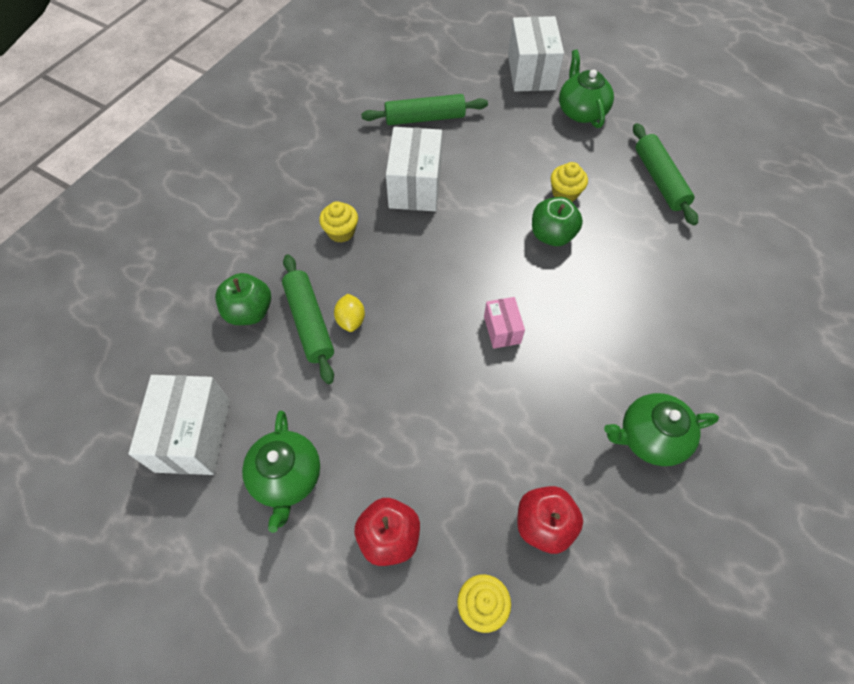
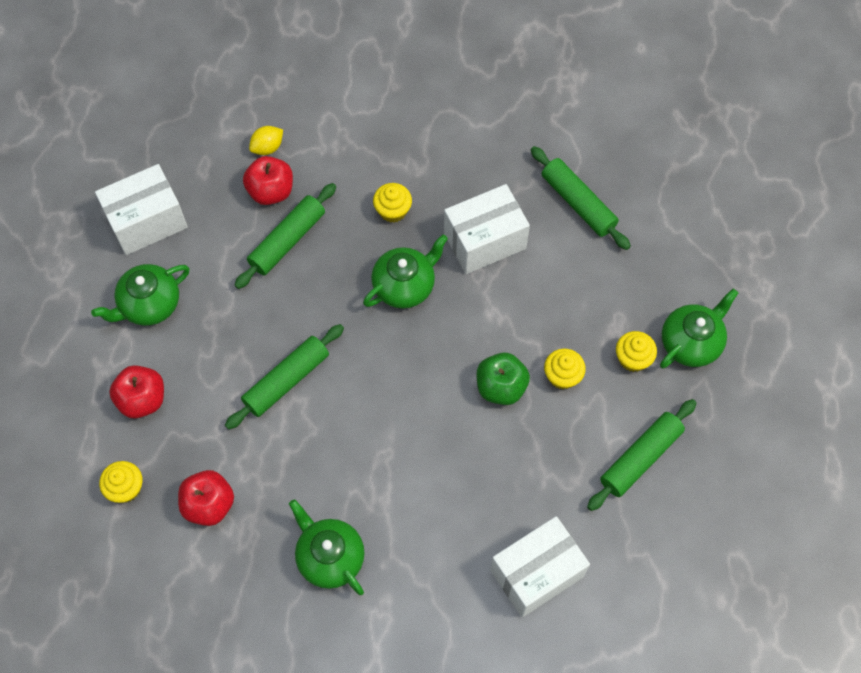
camera: 60 degrees right, 5 degrees up
(249, 312) = (271, 191): green apple -> red apple
(351, 320) = (308, 270): yellow lemon -> yellow lemon (267, 147)
(417, 256) = (405, 285): none -> green teapot
(450, 390) = (286, 380): none -> green rolling pin
(502, 329) = (368, 392): pink box -> none
(531, 72) = (717, 268): white box -> white box (536, 573)
(575, 147) = (633, 358): none -> yellow cupcake

